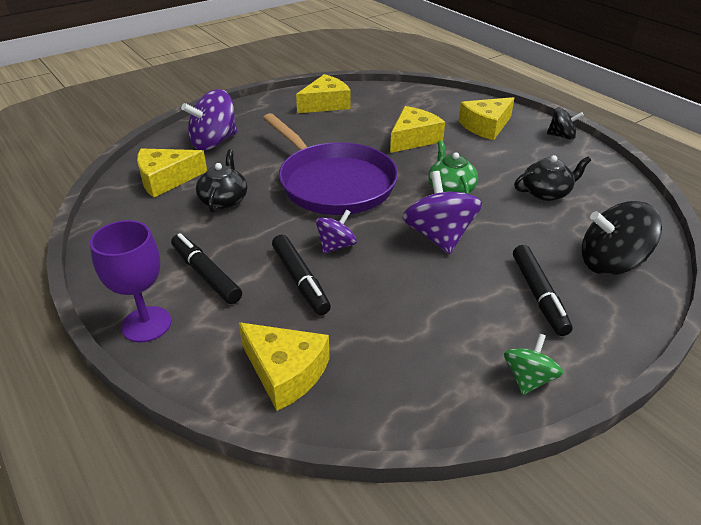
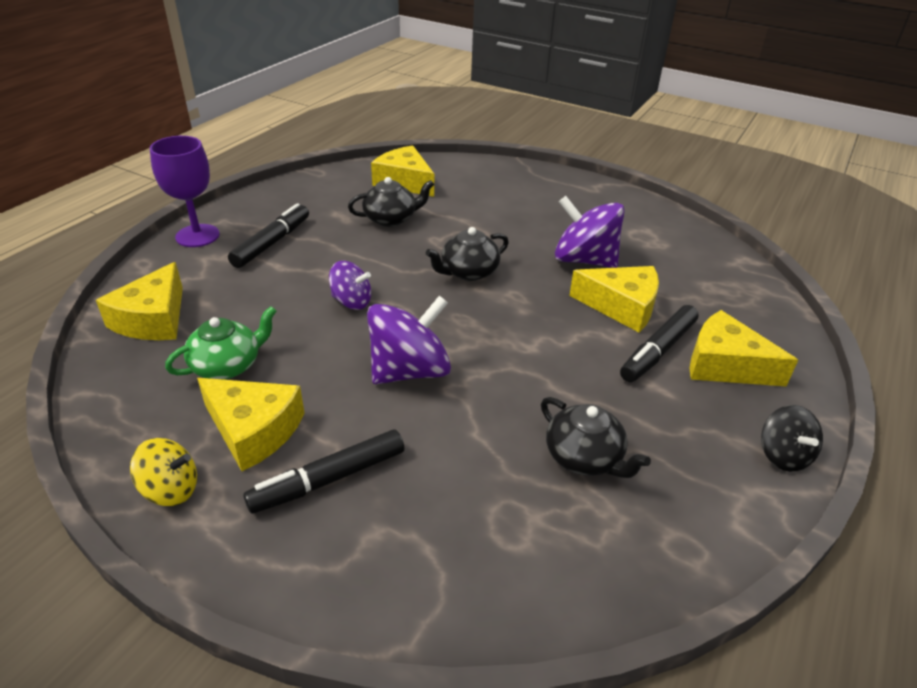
camera: 65 degrees right, 0 degrees up
(214, 142) = (489, 184): purple spinning top -> purple spinning top (584, 260)
(300, 280) = (284, 294): black marker -> black marker (658, 351)
(326, 104) = (639, 225): yellow cheese -> yellow cheese (253, 430)
(334, 183) = (468, 272): purple pan -> black teapot
(450, 189) = (522, 361): green teapot -> green teapot (227, 365)
(528, 378) = (171, 489): green spinning top -> yellow spinning top
(610, 263) = (438, 554): black spinning top -> none

